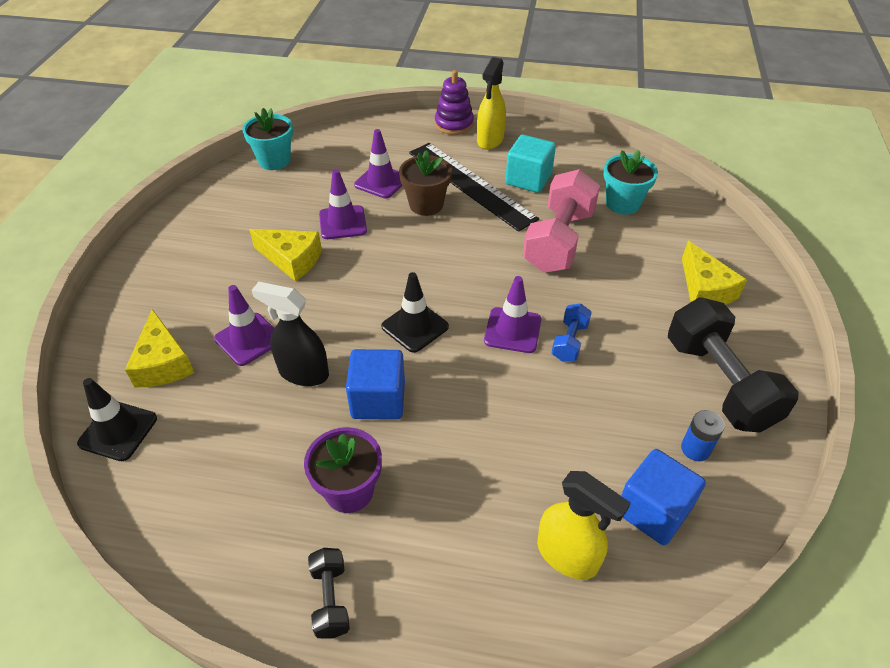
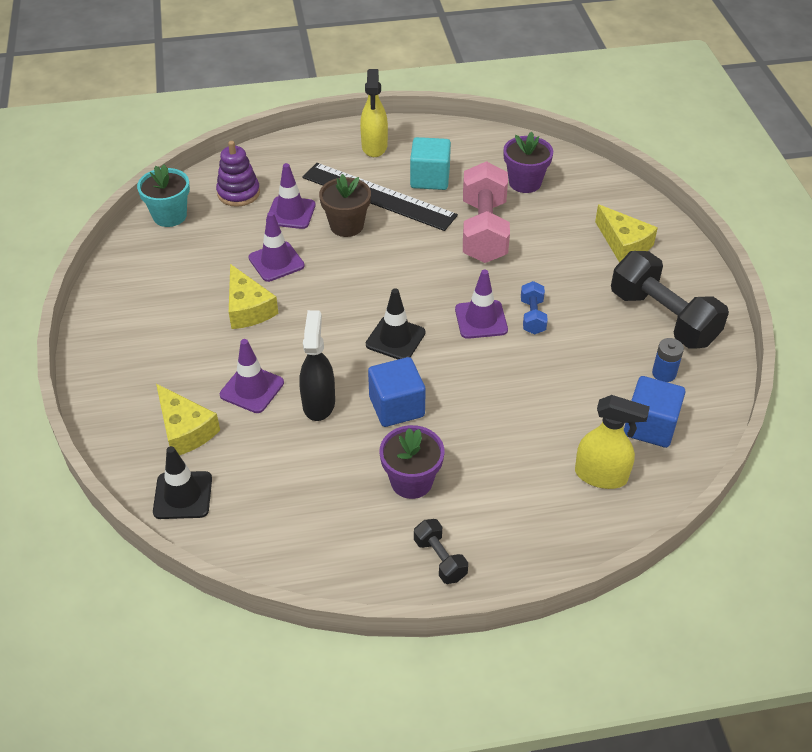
camera: 20 degrees left, 0 degrees up
(291, 260) = (248, 308): yellow cheese -> yellow cheese turned 60 degrees clockwise
(303, 372) = (319, 403): black spray bottle -> black spray bottle turned 90 degrees clockwise
(454, 124) = (330, 137): purple stacking toy -> purple stacking toy (238, 193)
(622, 203) = (525, 182): turquoise flower pot -> purple flower pot

